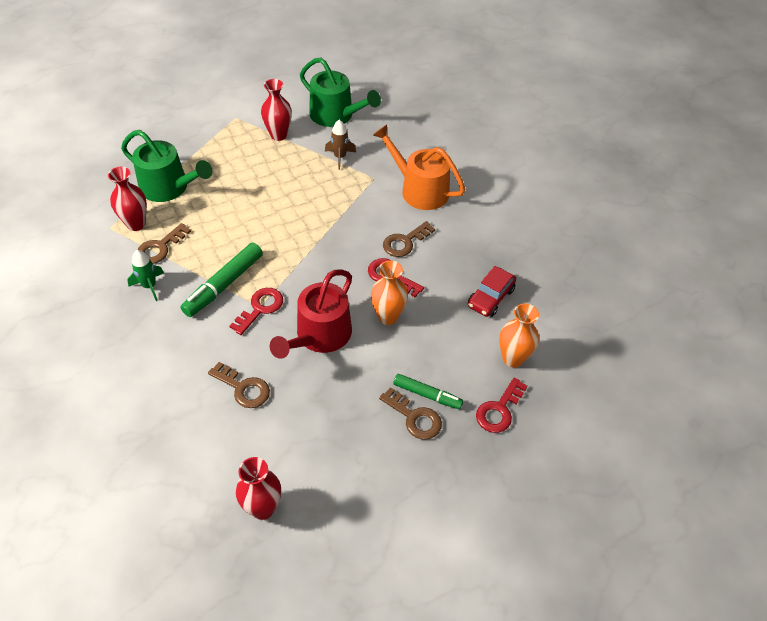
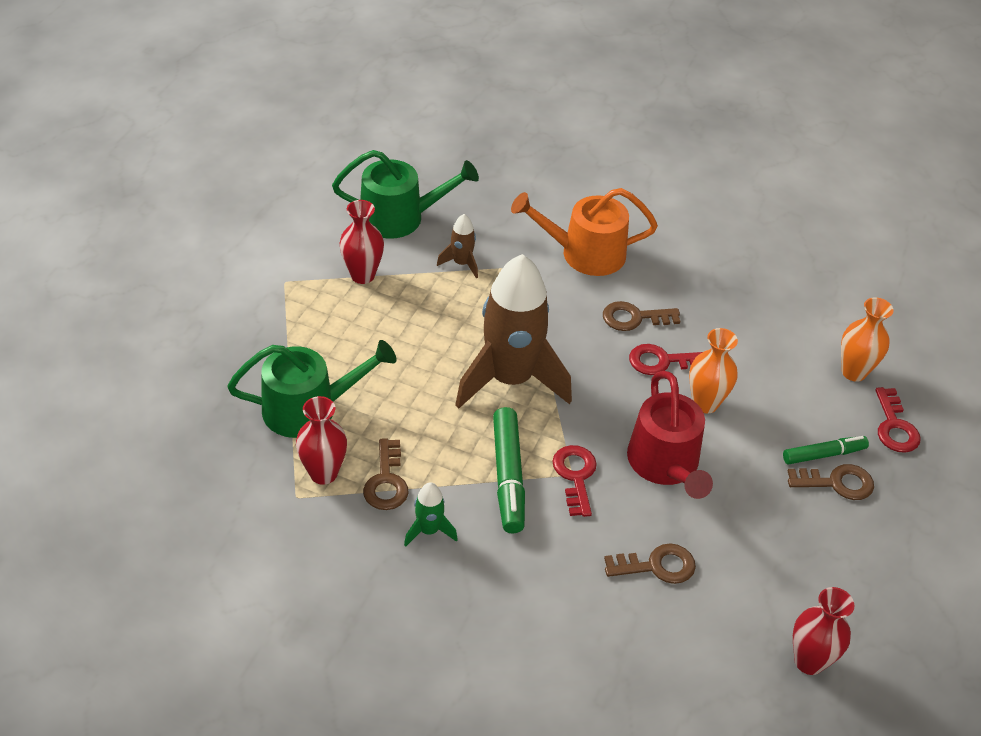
camera: 40 degrees left, 5 degrees down
(289, 234) = (510, 379): none -> brown rocket
(405, 242) = (634, 318): brown key -> brown key turned 75 degrees clockwise
(490, 298) = (772, 326): red car -> none

